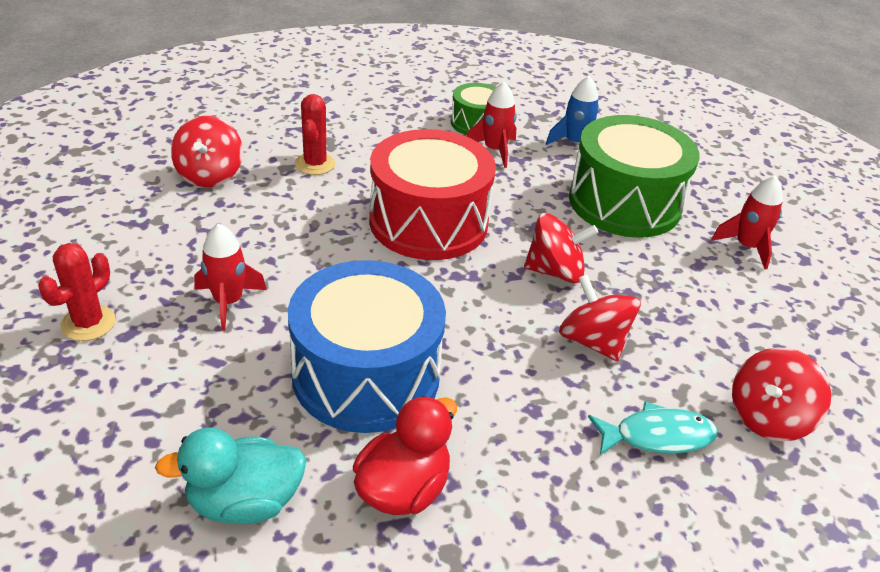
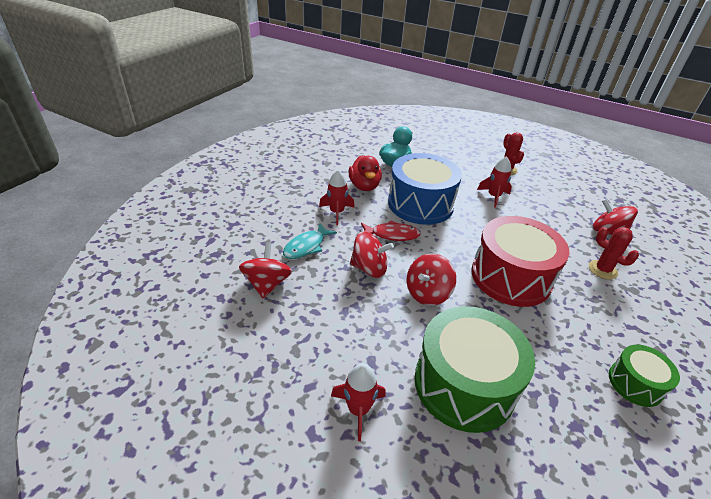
camera: 135 degrees right, 0 degrees up
(494, 150) = (582, 363): red rocket -> red rocket (336, 212)
(494, 361) = (392, 235): none -> red fish
(575, 143) = (570, 428): blue rocket -> none

